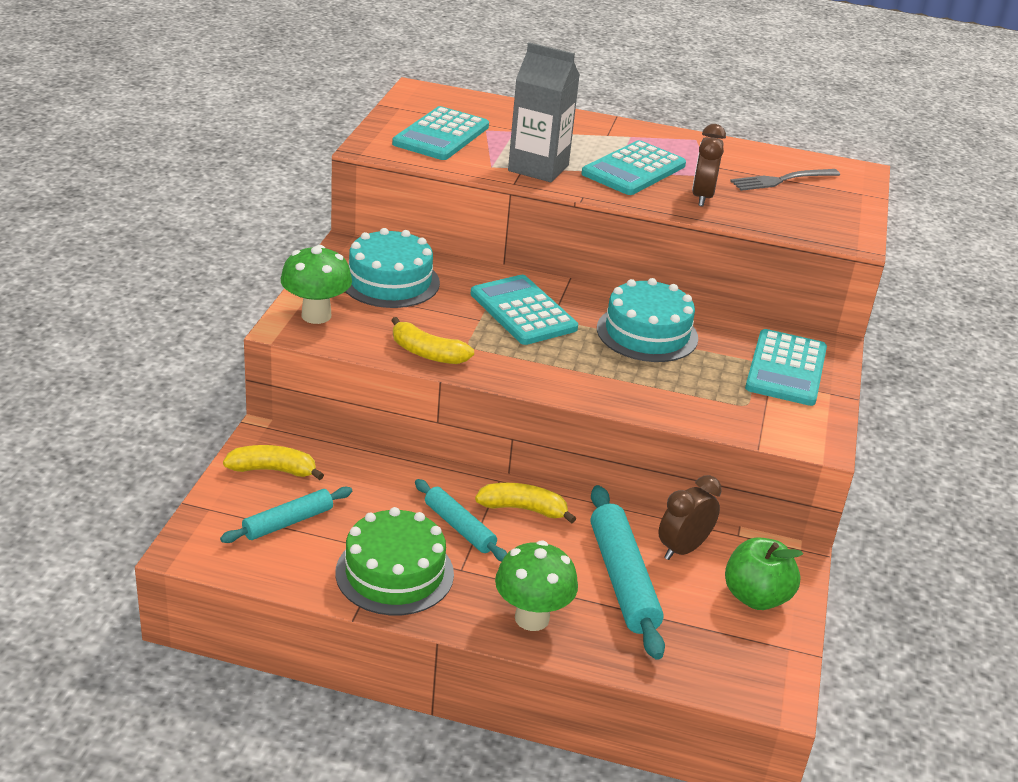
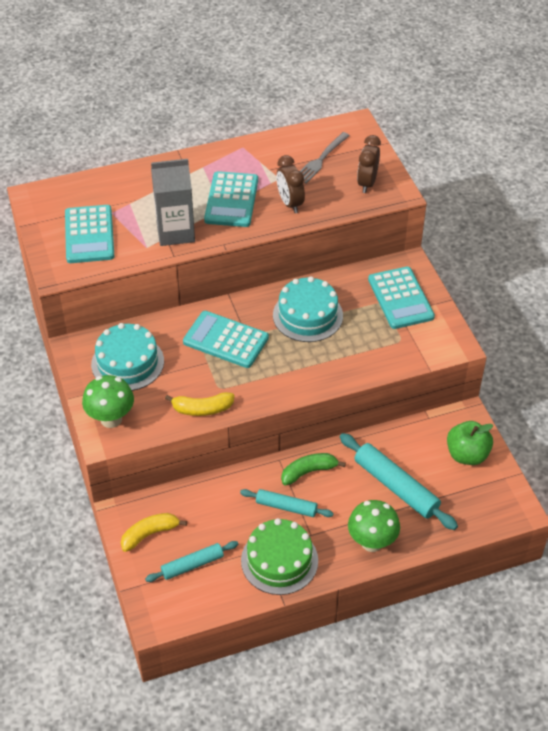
camera: 30 degrees left, 15 degrees up
(288, 522) = (192, 565): turquoise rolling pin -> turquoise rolling pin turned 45 degrees clockwise
(523, 509) = (309, 472): yellow banana -> green banana
(683, 549) = (409, 446): brown clock -> brown clock (367, 183)

